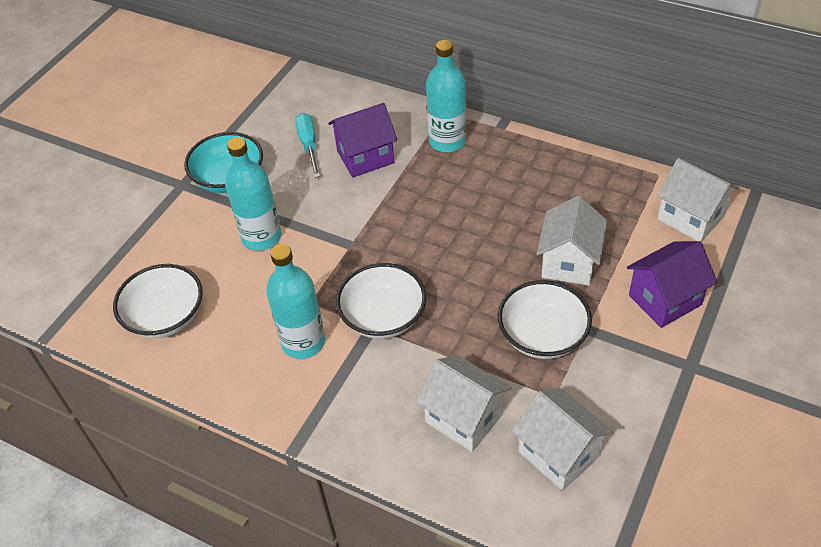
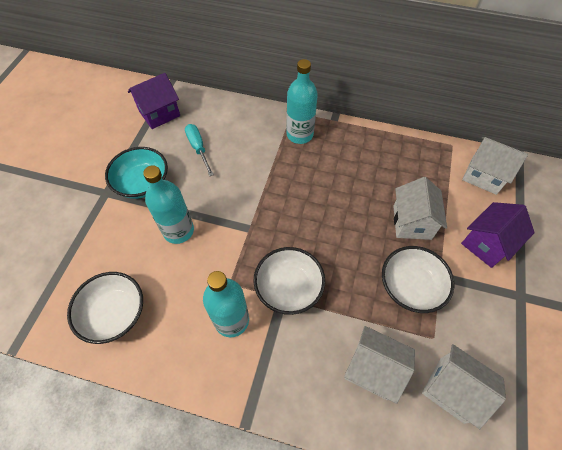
camera: 15 degrees left, 10 degrees up
(365, 157) = (243, 153): purple house -> purple house (159, 113)

